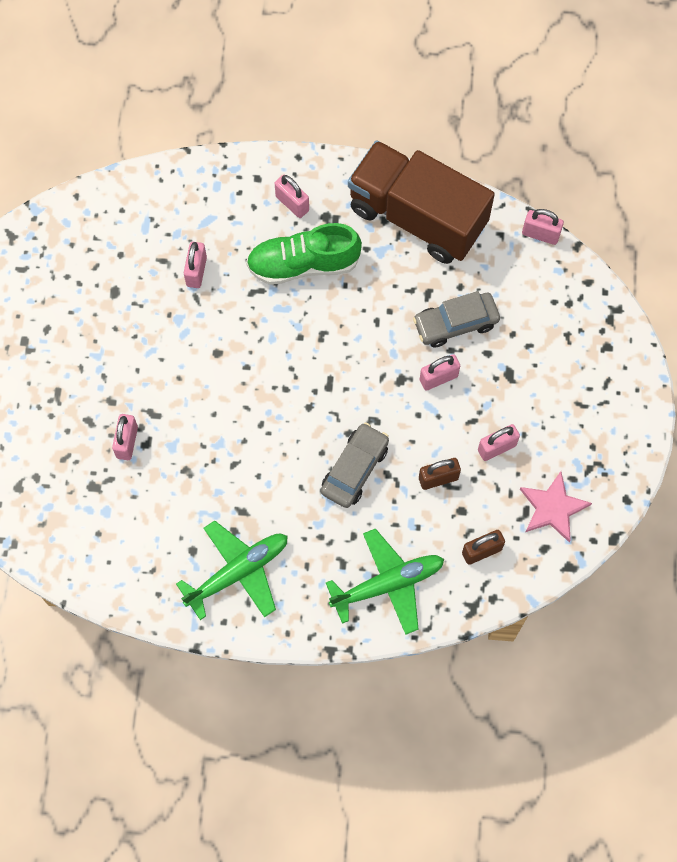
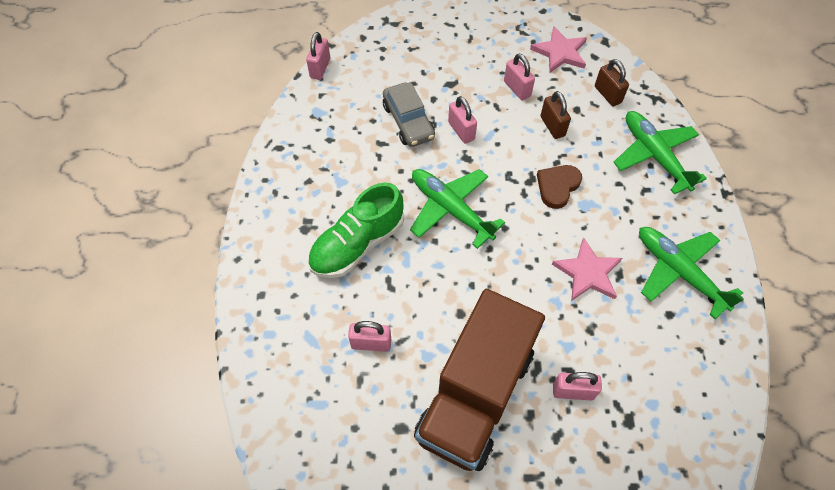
camera: 95 degrees left, 10 degrees down
(247, 480) = (587, 272): none -> pink star
(292, 203) = (290, 259): pink padlock -> none
(303, 264) = (357, 244): green shoe -> green shoe turned 60 degrees clockwise
(335, 356) = (451, 209): none -> green plane
(354, 469) = (557, 187): grey car -> brown heart
(417, 216) = (304, 155): brown truck -> brown truck (475, 395)

